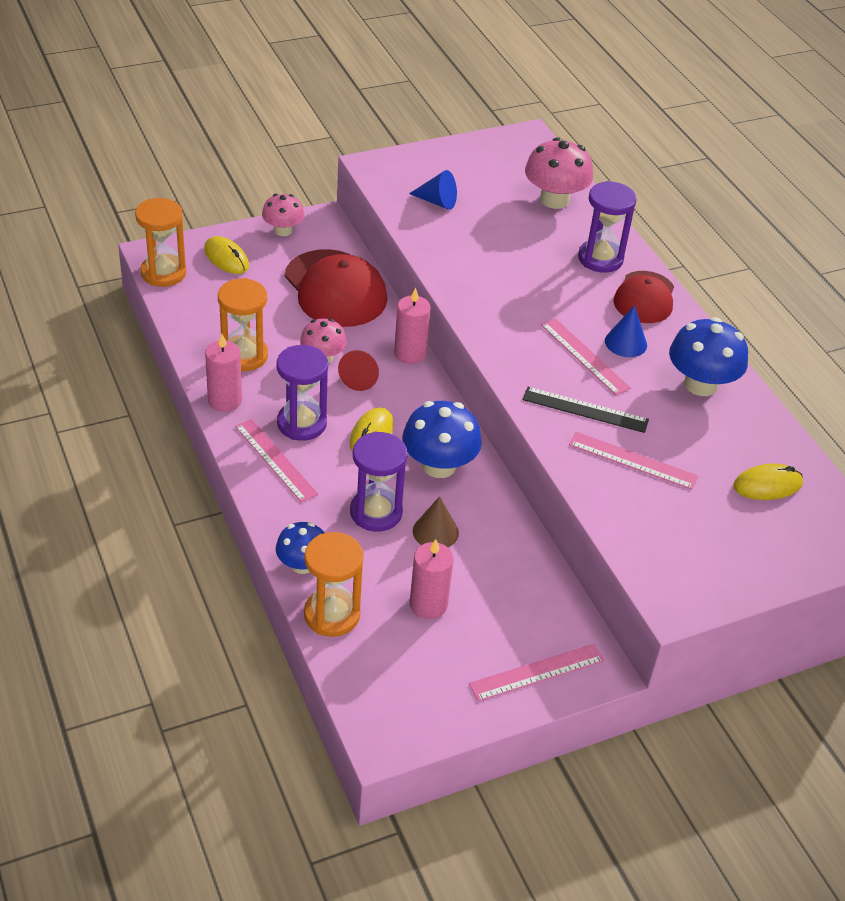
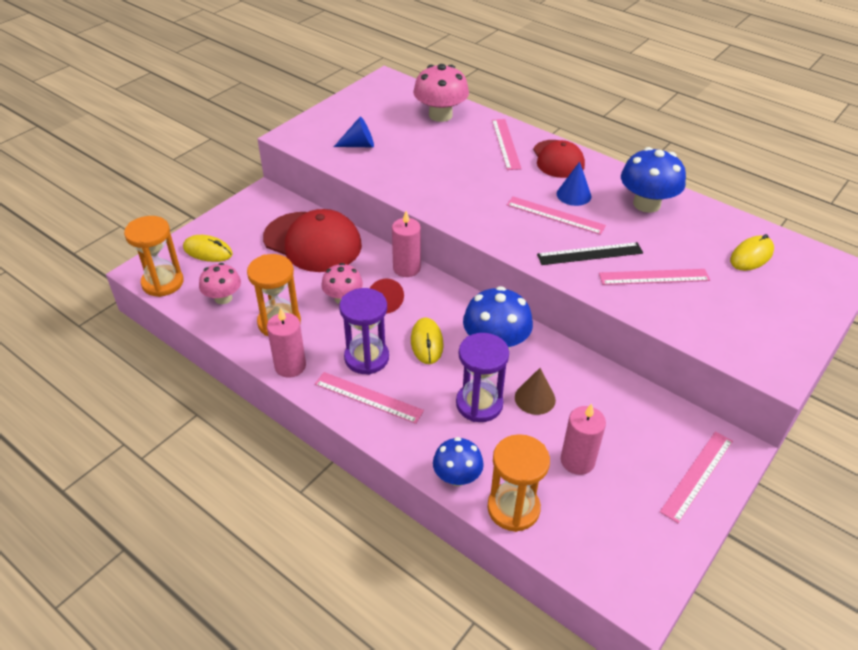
camera: 25 degrees left, 0 degrees up
(283, 230) = (238, 213): pink mushroom -> pink mushroom (223, 298)
(600, 258) = (506, 144): purple hourglass -> pink ruler

